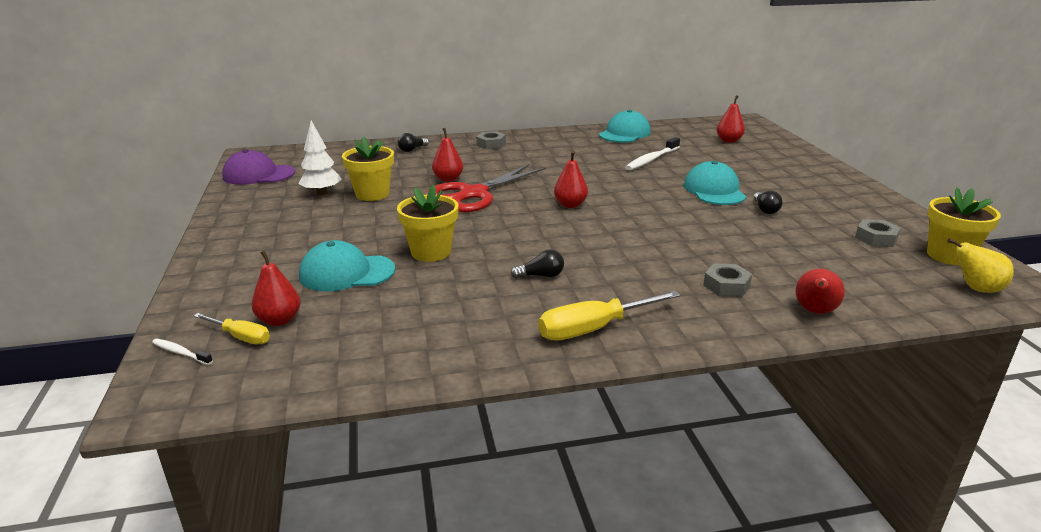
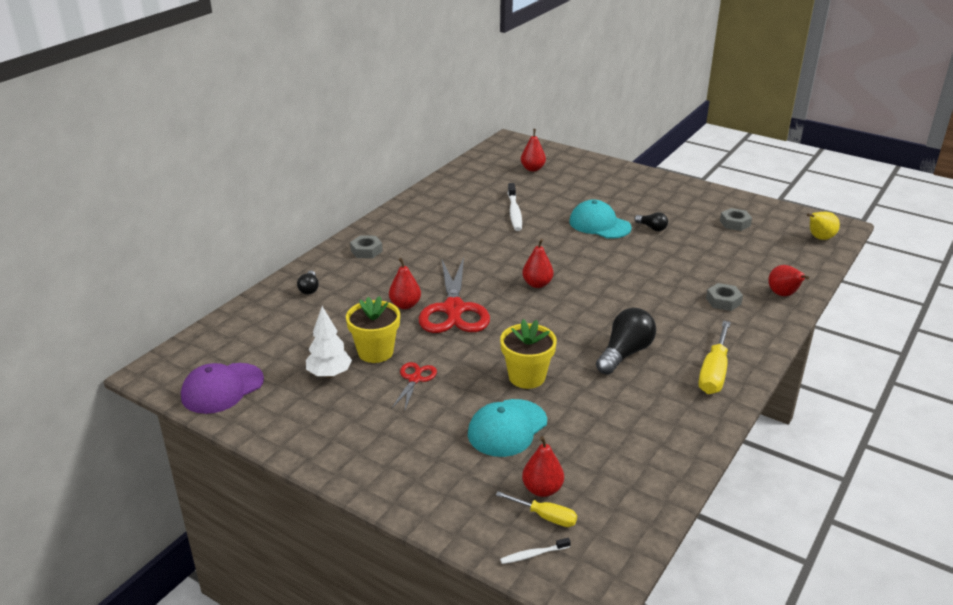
camera: 45 degrees left, 5 degrees up
(241, 337) = (546, 517): yellow screwdriver -> yellow screwdriver turned 45 degrees clockwise
(359, 218) = (415, 379): none -> red scissors
(541, 276) = (625, 353): black light bulb -> black light bulb, size x1.88
(624, 133) = (449, 192): turquoise cap -> none
(949, 255) = (780, 219): yellow flower pot -> none

